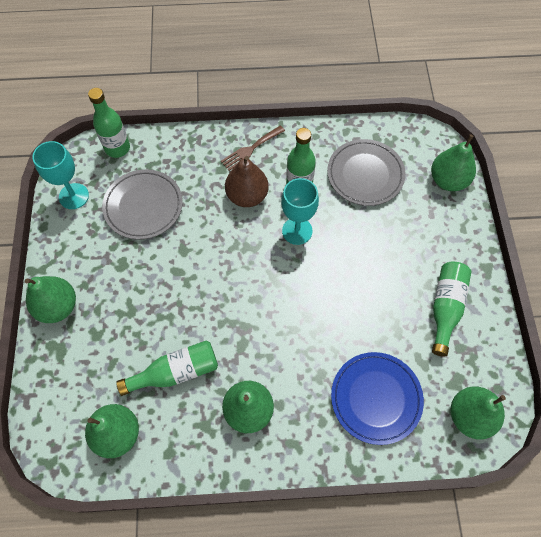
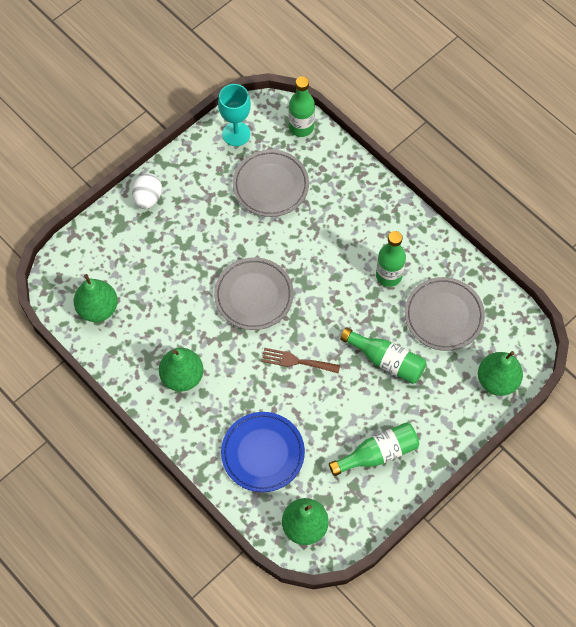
camera: 50 degrees right, 0 degrees up
(58, 307) = (148, 198): green pear -> white egg
(176, 372) = (168, 310): green bottle -> green bottle (386, 361)
(226, 293) = (254, 295): none -> grey plate
(247, 196) = (344, 247): brown pear -> none
(250, 149) = (388, 217): brown fork -> brown fork (296, 361)
(297, 231) = (347, 304): turquoise goblet -> none

